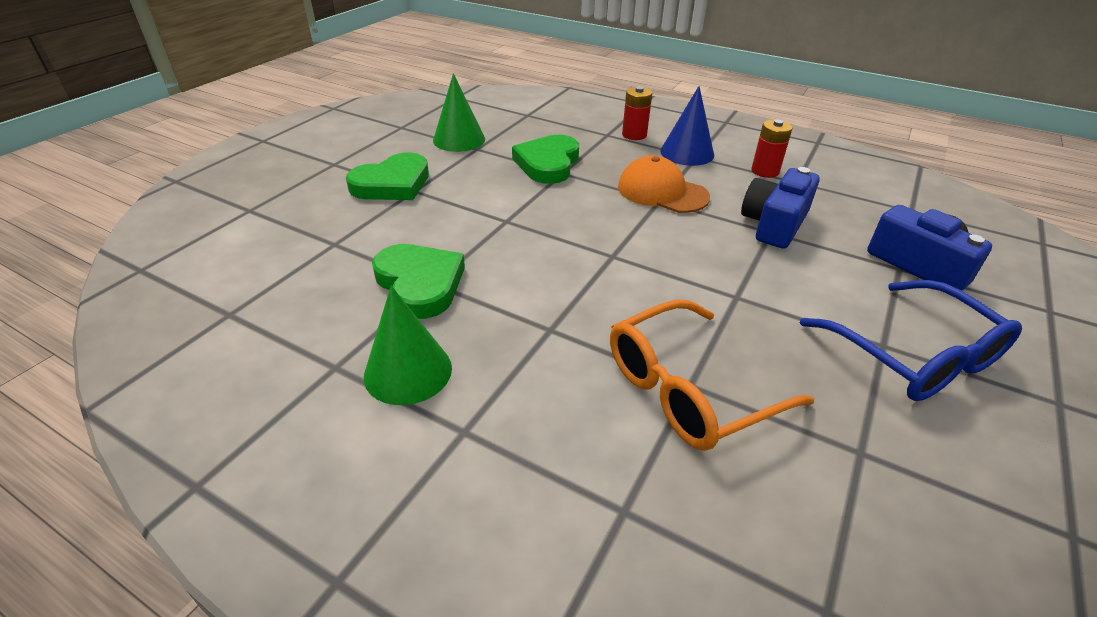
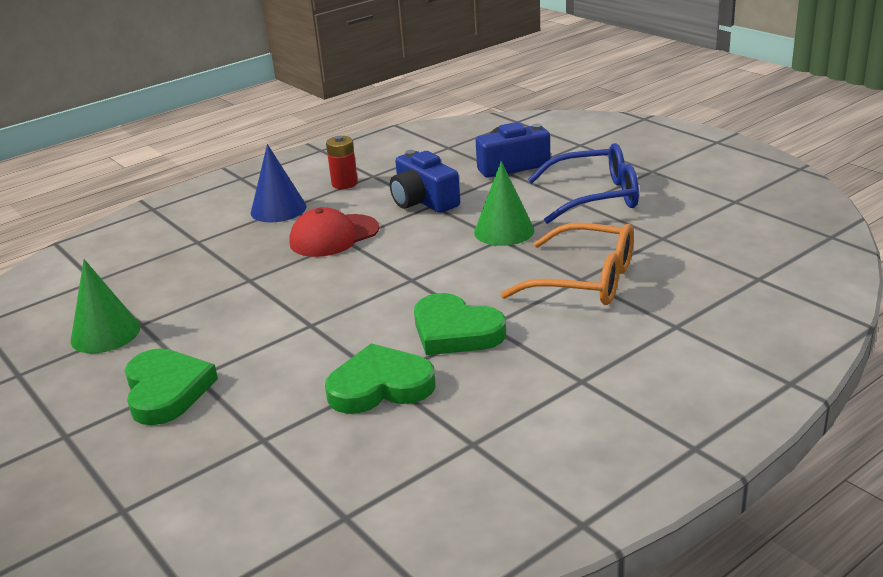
camera: 65 degrees left, 10 degrees down
(408, 371) = (501, 402): green cone -> green cone (504, 231)
(548, 163) = (223, 285): green heart -> green heart (455, 331)
(634, 135) = (215, 227): red battery -> none
(662, 192) = (334, 236): orange cap -> red cap
(688, 389) = (585, 280): orange glasses -> orange glasses turned 60 degrees counterclockwise

